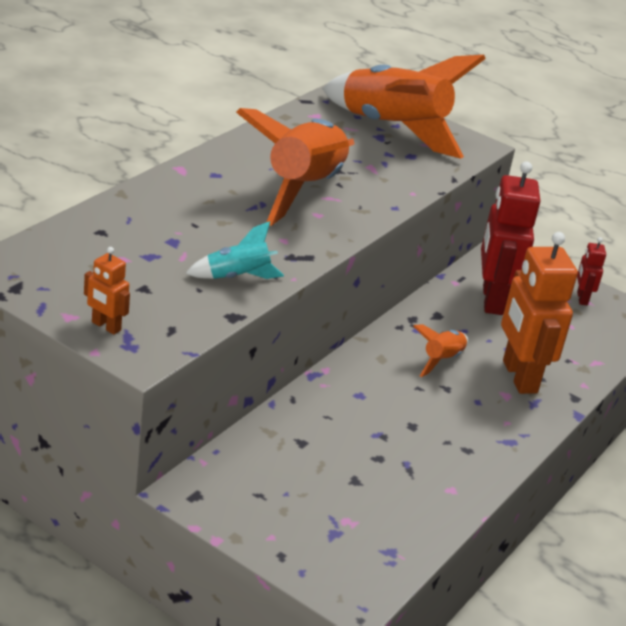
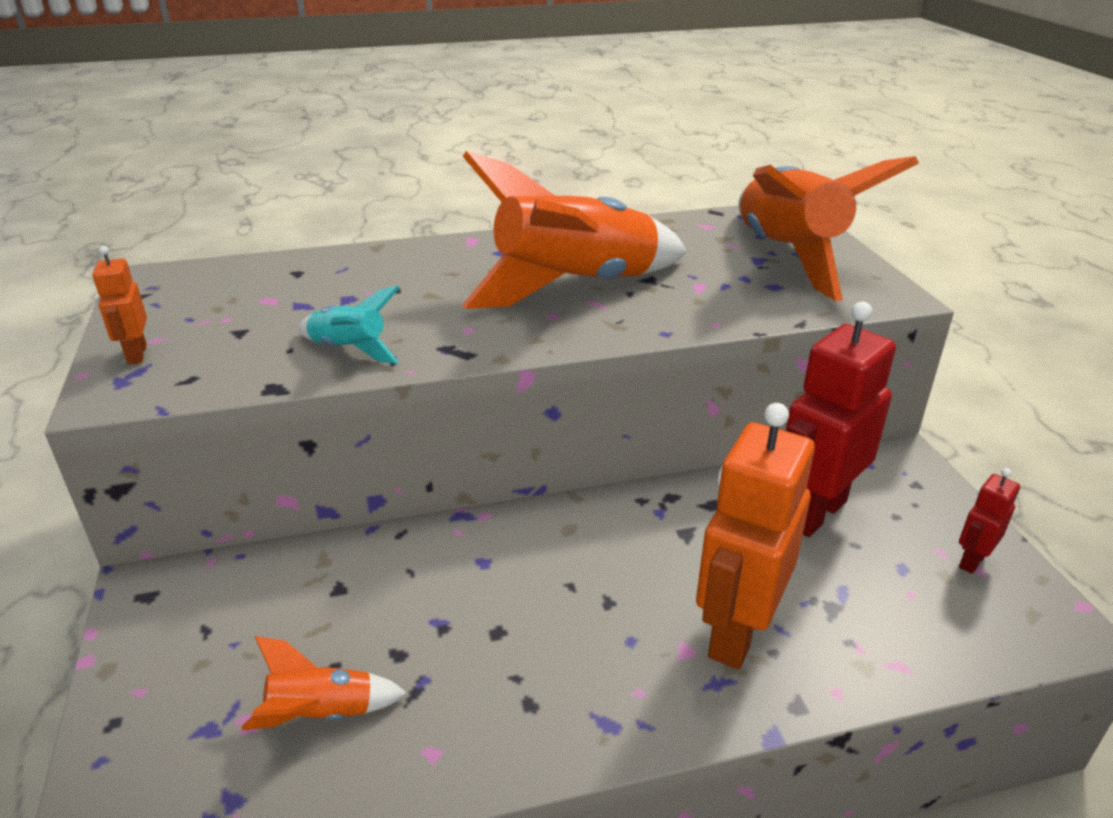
camera: 45 degrees right, 0 degrees up
(441, 360) = (646, 563): orange rocket -> orange rocket (322, 714)

